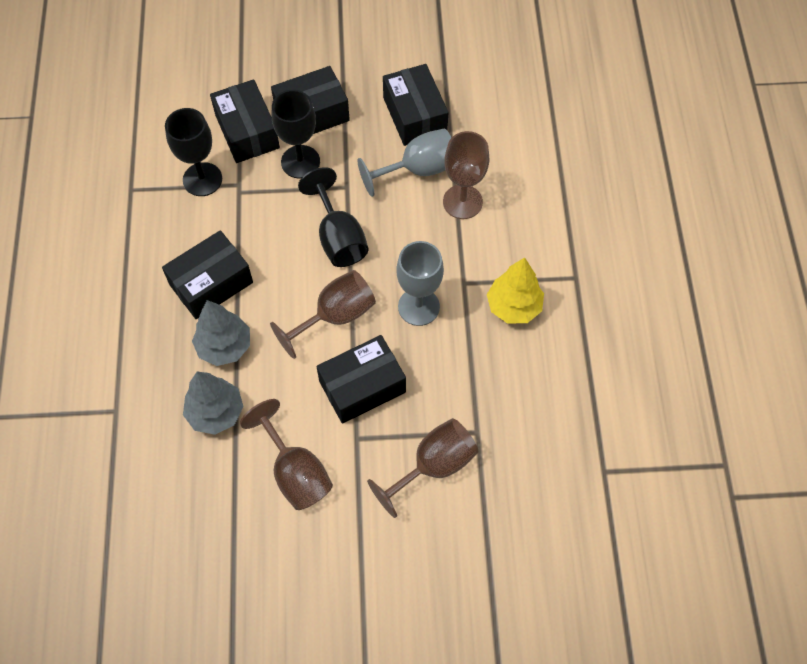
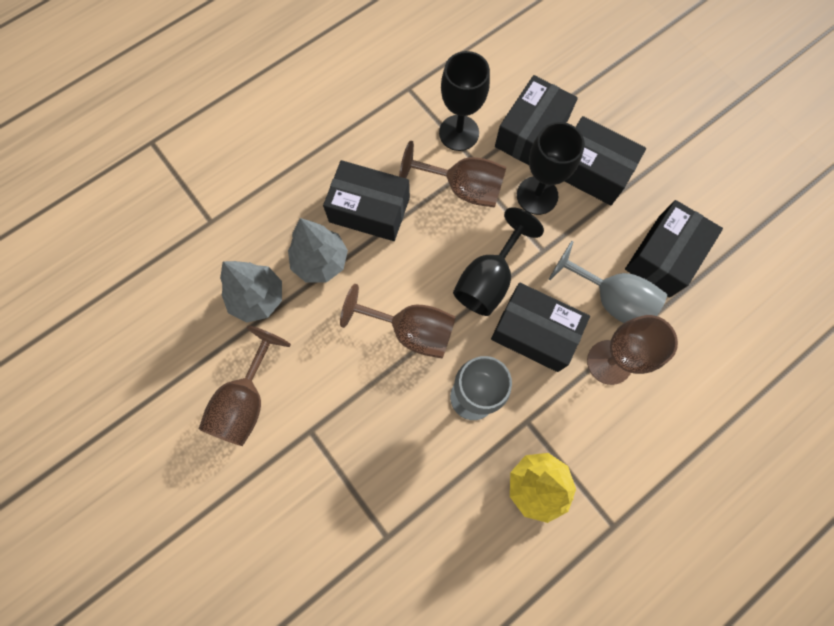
camera: 55 degrees right, 10 degrees up
(362, 386) = (361, 401): black box -> black box (534, 332)
(433, 466) = (327, 519): brown goblet -> brown goblet (463, 188)

